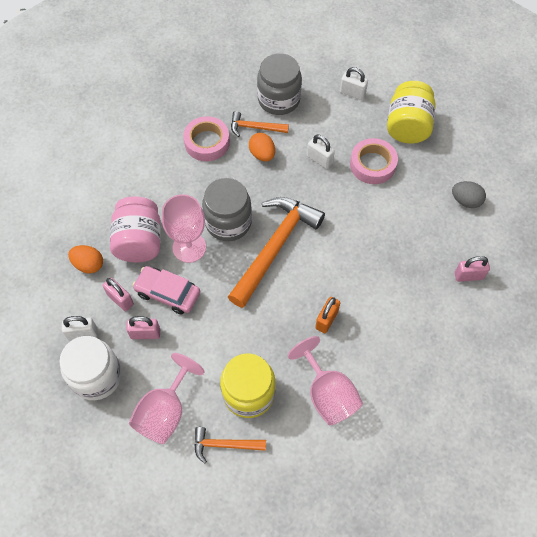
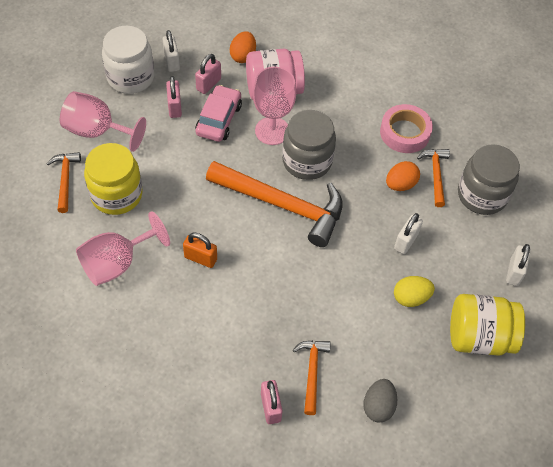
camera: 80 degrees right, 5 degrees down
(372, 165) = (410, 298): pink tape -> yellow egg
(438, 243) = (312, 372): none -> orange hammer

